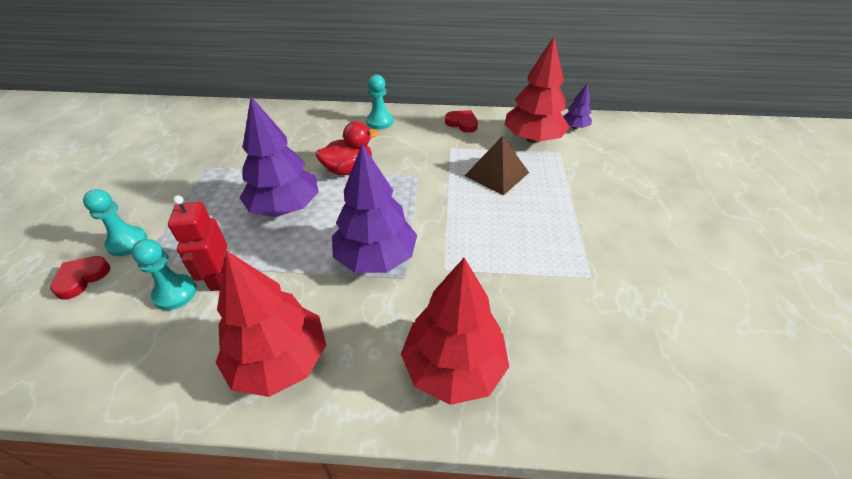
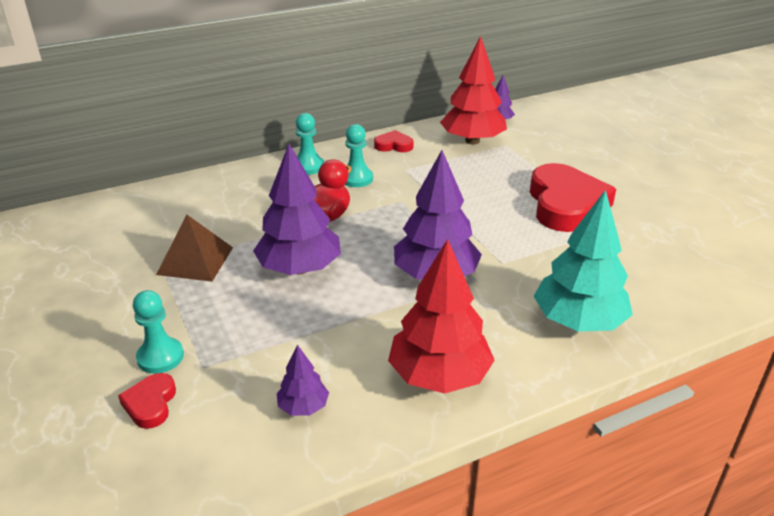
camera: 30 degrees left, 10 degrees down
(160, 334) = (303, 407): none -> purple tree
(175, 293) = (275, 373): turquoise pawn -> turquoise pawn (356, 179)
(219, 277) = (304, 345): red robot -> none
(453, 367) = (578, 321): red tree -> turquoise tree
(496, 174) = (470, 178): brown pyramid -> brown pyramid (195, 260)
(561, 232) = (565, 204): none -> red heart

